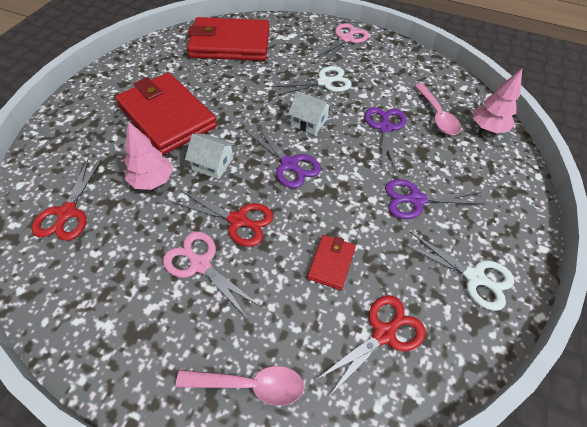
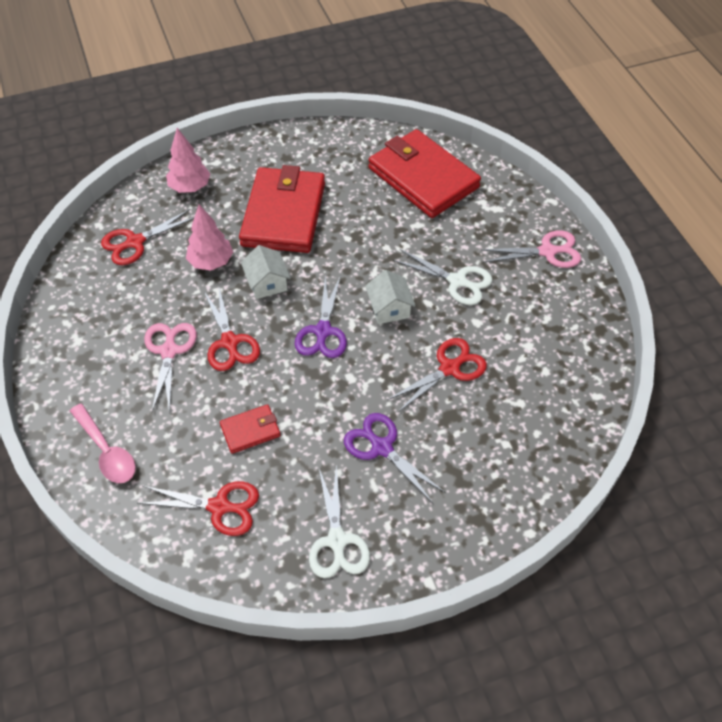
camera: 50 degrees right, 0 degrees up
(385, 128) = (449, 368): purple scissors -> red scissors
(437, 115) = (519, 398): pink spoon -> none
(487, 128) = (552, 452): pink tree -> pink tree (190, 187)

